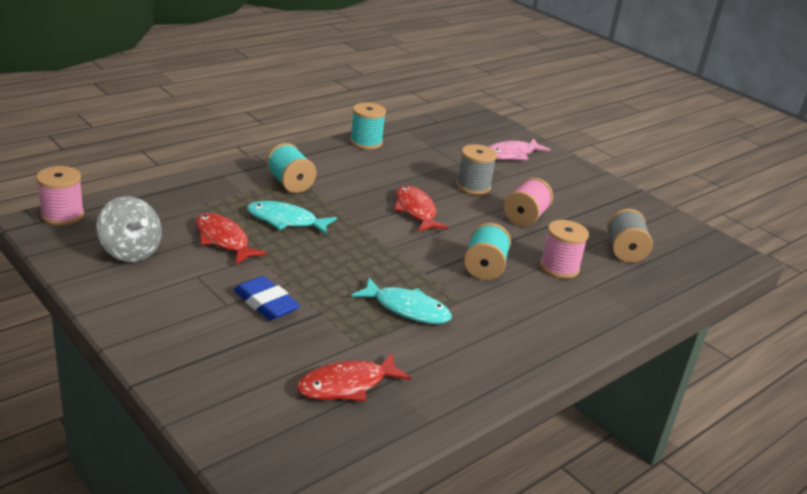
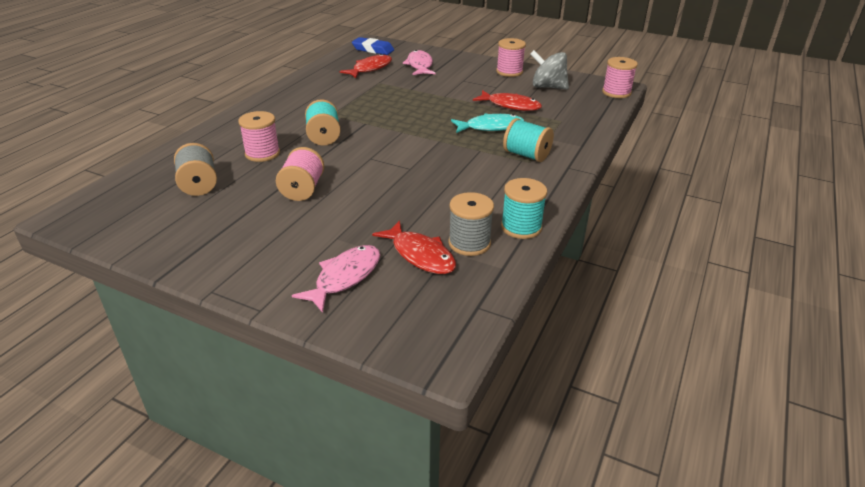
camera: 160 degrees right, 5 degrees up
(135, 298) = (509, 72): none -> pink spool
(256, 364) = (419, 65): none -> pink fish
(266, 303) = (444, 85): blue eraser -> blue eraser (373, 49)
(407, 309) = (363, 102): turquoise fish -> none
(416, 211) = (405, 164): red fish -> red fish (420, 255)
(473, 186) = (368, 208): grey spool -> grey spool (469, 243)

